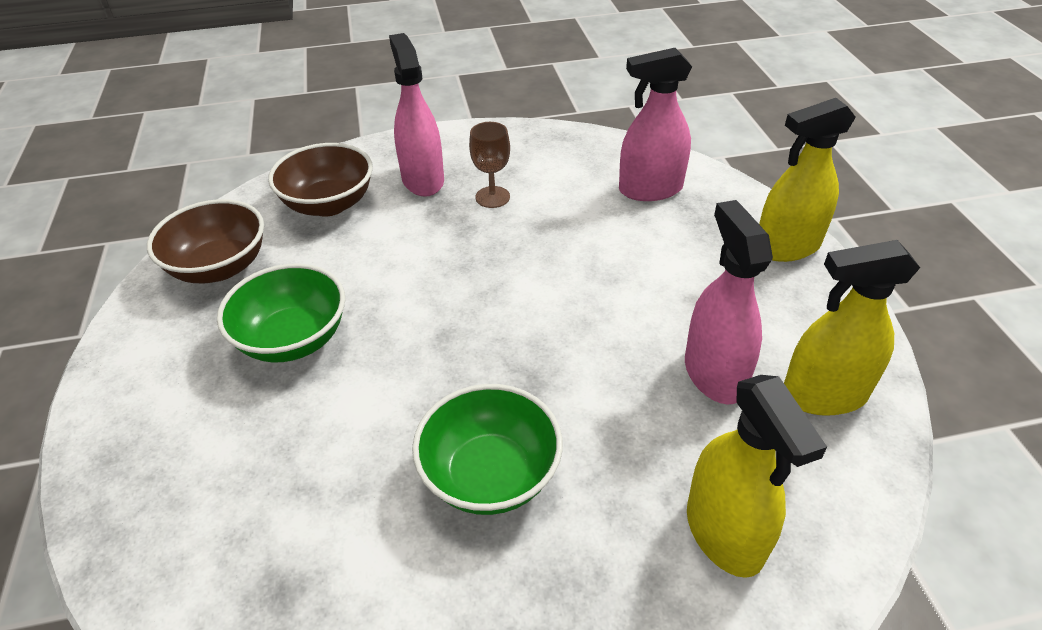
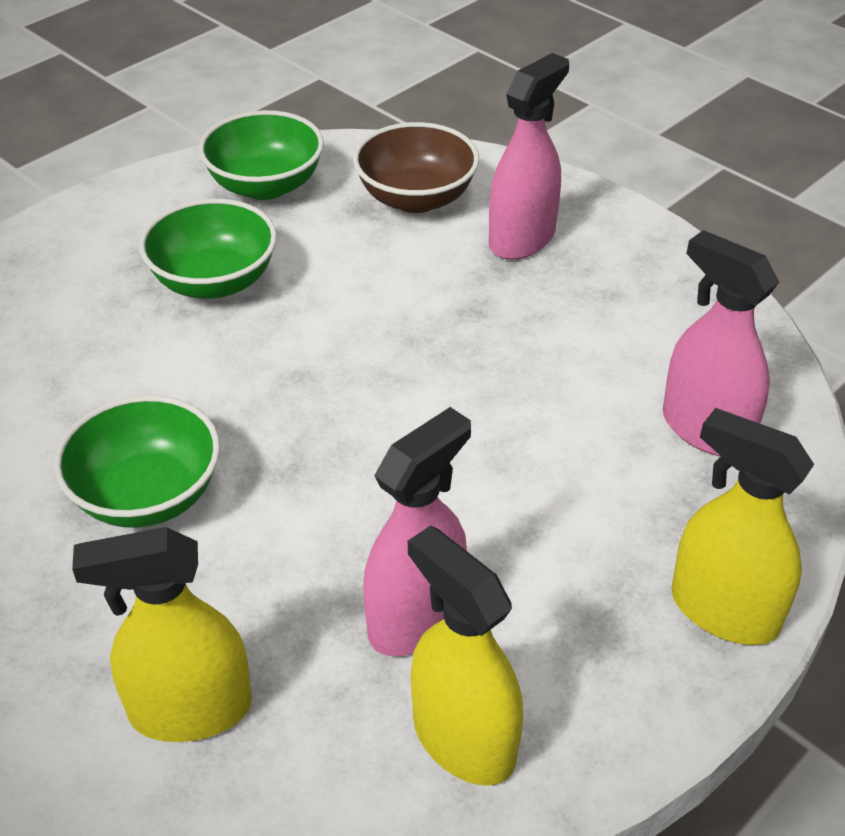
camera: 55 degrees right, 0 degrees up
(219, 267) = (265, 185): brown bowl -> green bowl
(492, 197) = (547, 304): brown goblet -> none
(724, 533) = (190, 710): yellow spray bottle -> yellow spray bottle turned 45 degrees clockwise

